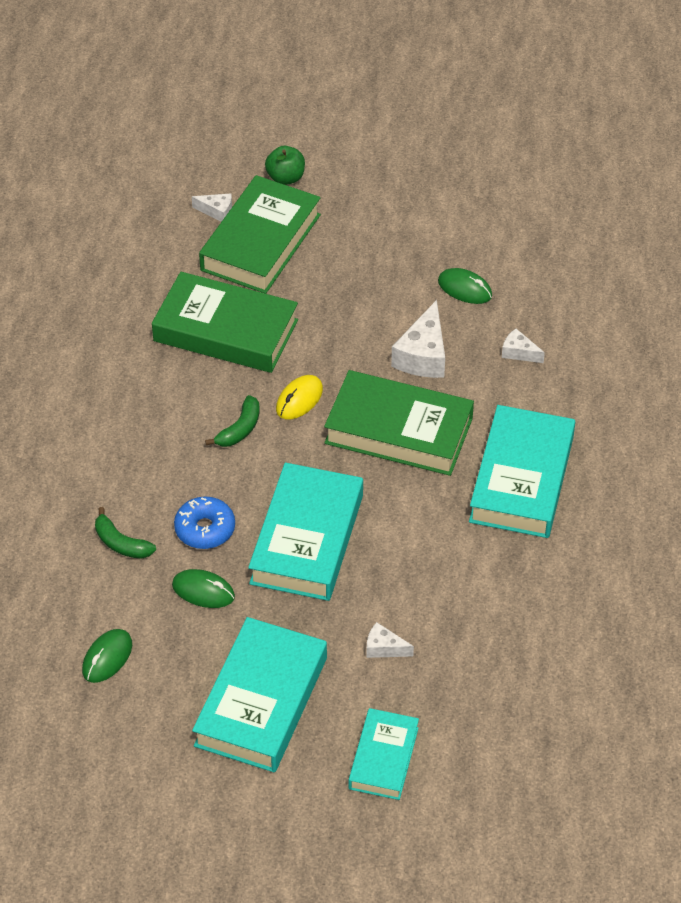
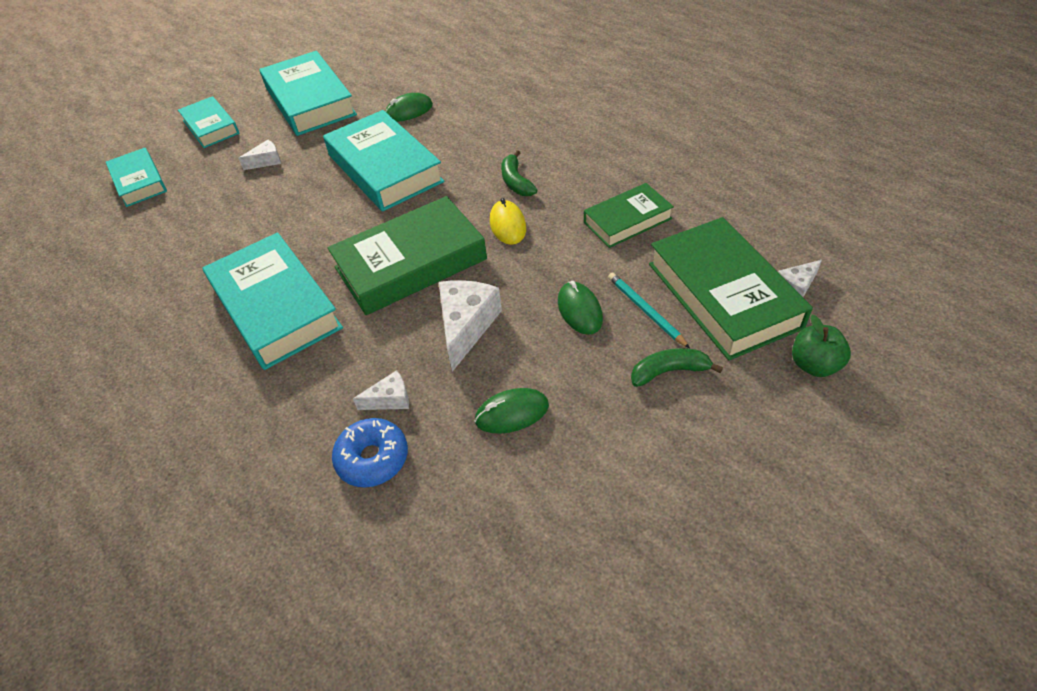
camera: 135 degrees right, 0 degrees up
(107, 658) = (415, 63): green mouse -> green mouse (579, 310)
(121, 543) = (486, 95): green banana -> green banana (669, 371)
(205, 529) = (452, 130): blue donut -> blue donut (373, 458)
(225, 331) = (627, 220): green book -> green book, size x0.59
(315, 273) = (645, 311): none -> turquoise pencil
(423, 355) = (466, 326): white cheese -> white cheese turned 45 degrees clockwise
(511, 733) = (139, 182): none -> turquoise book

